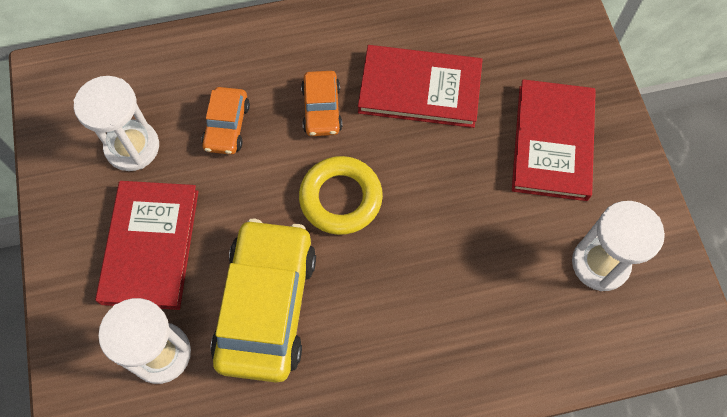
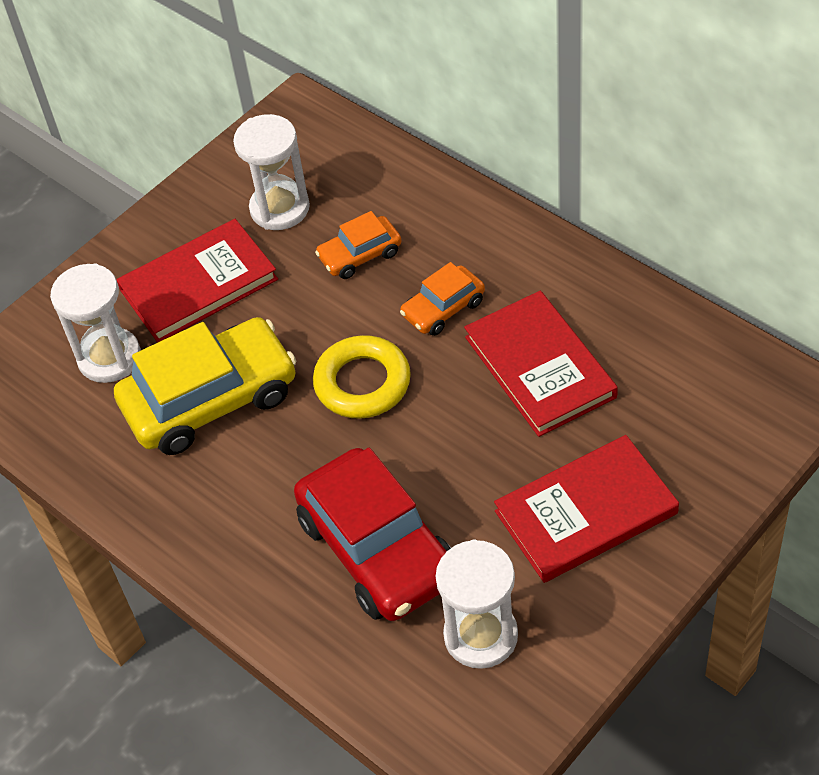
camera: 60 degrees right, 15 degrees down
(487, 280) = (378, 549): none -> red car

